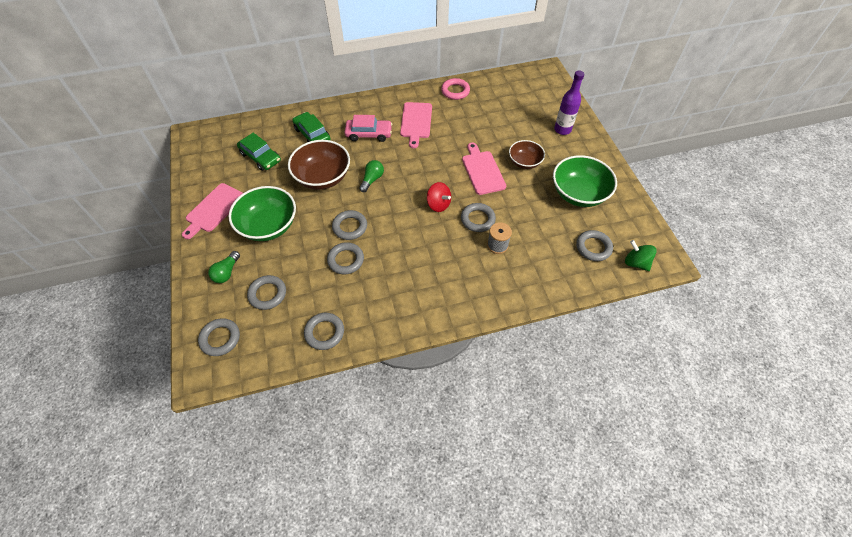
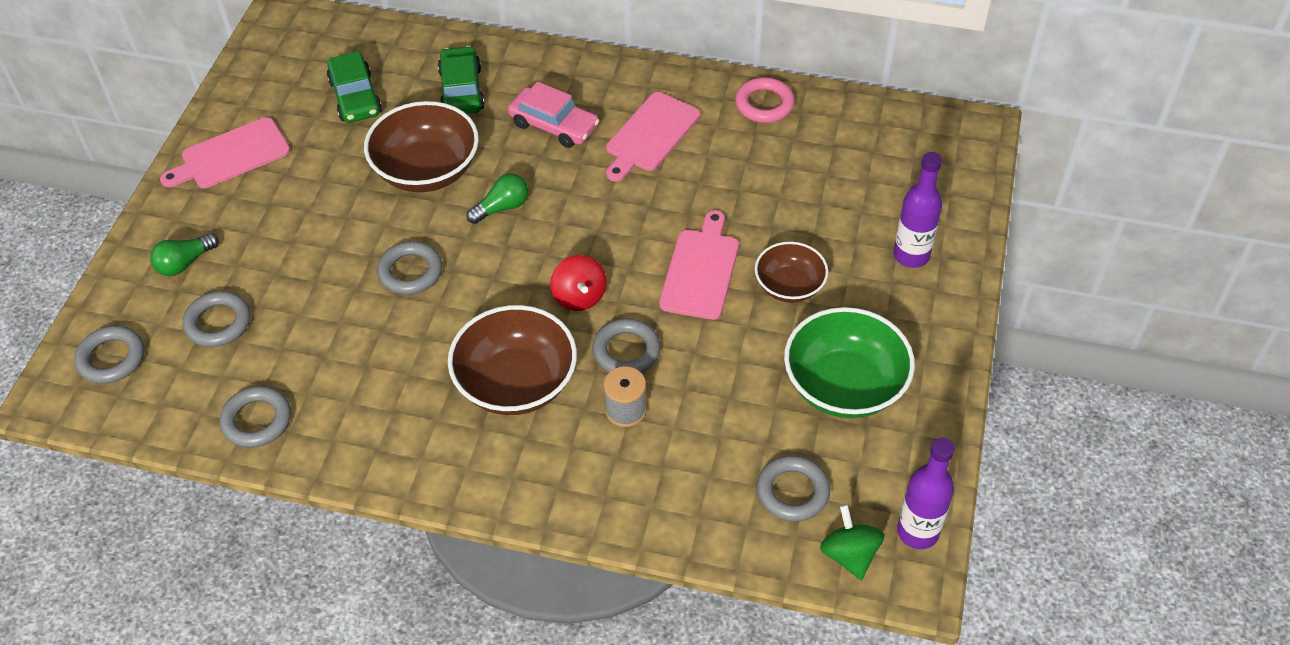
camera: 30 degrees right, 5 degrees down
(268, 226) = (291, 216): green bowl -> none
(346, 260) = (366, 323): grey ring -> none
(439, 256) = (516, 383): none -> brown bowl
(653, 240) = (917, 532): none -> purple bottle

